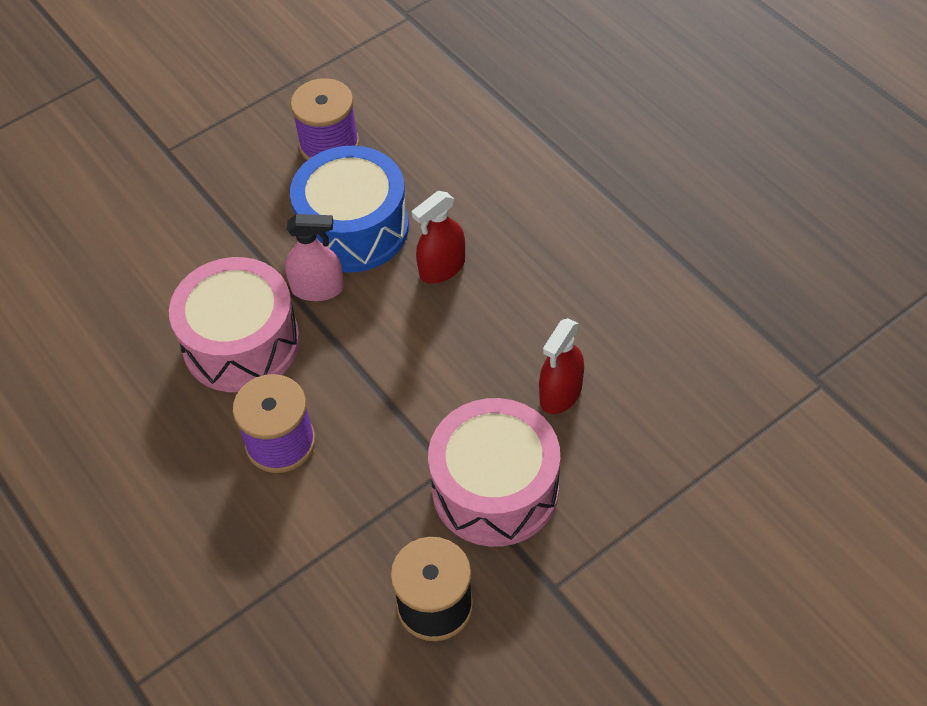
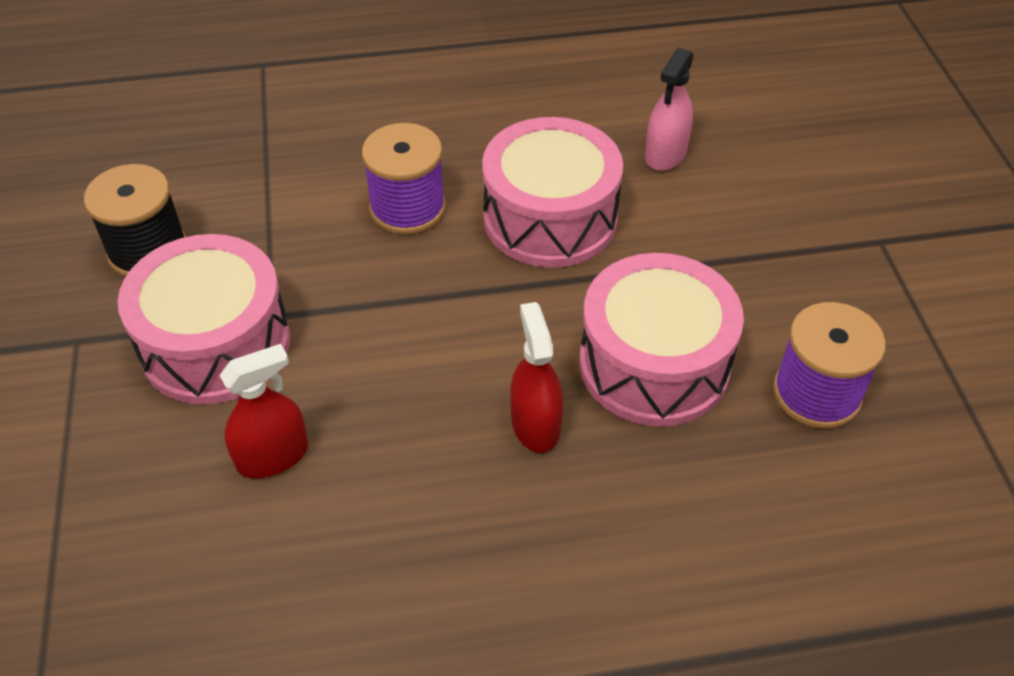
camera: 115 degrees right, 5 degrees down
(317, 288) = (581, 300): pink spray bottle -> pink spray bottle (665, 154)
(353, 228) = (654, 364): blue drum -> pink drum
(560, 393) = (272, 456): red spray bottle -> red spray bottle turned 90 degrees clockwise

